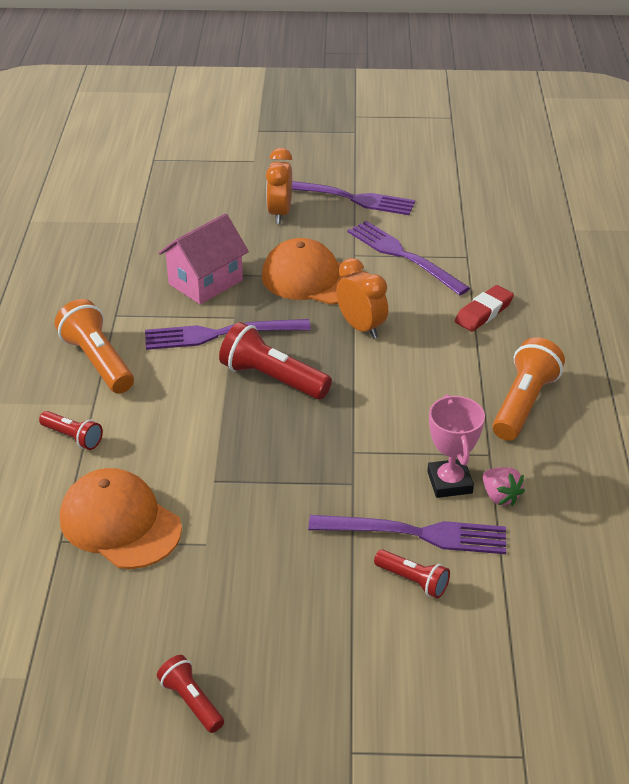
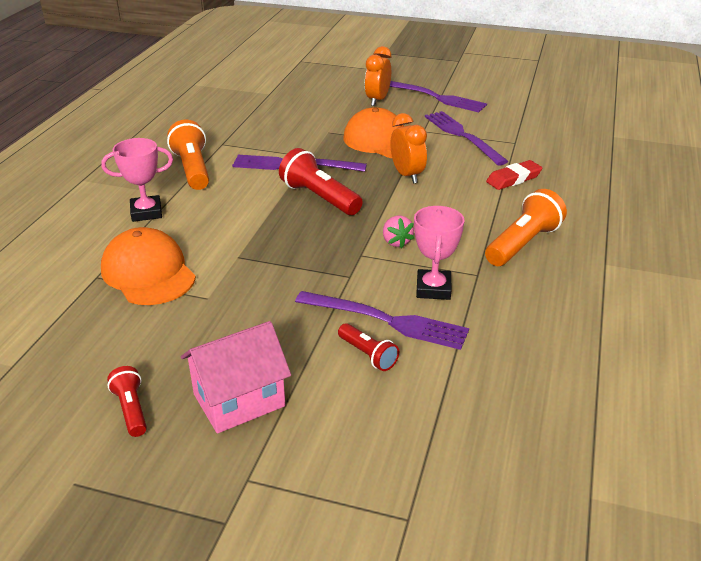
camera: 15 degrees right, 5 degrees down
(73, 437) = (146, 212): red flashlight -> pink trophy
(205, 282) = (300, 133): pink house -> pink house (239, 400)
(500, 496) = (474, 306): pink strawberry -> pink strawberry (396, 242)

